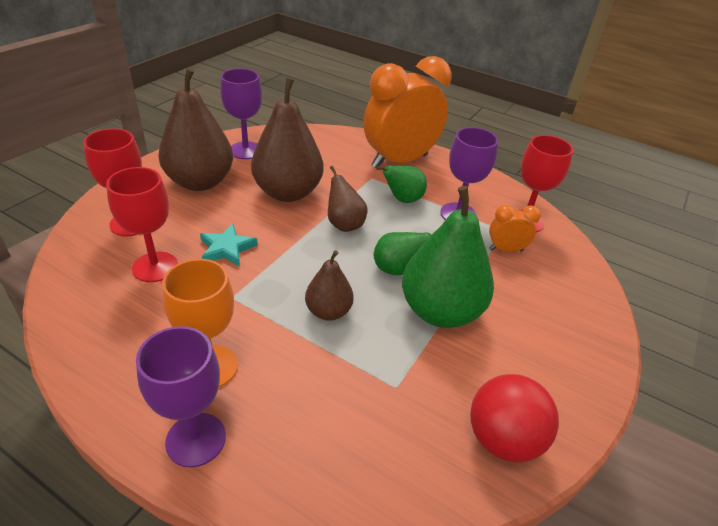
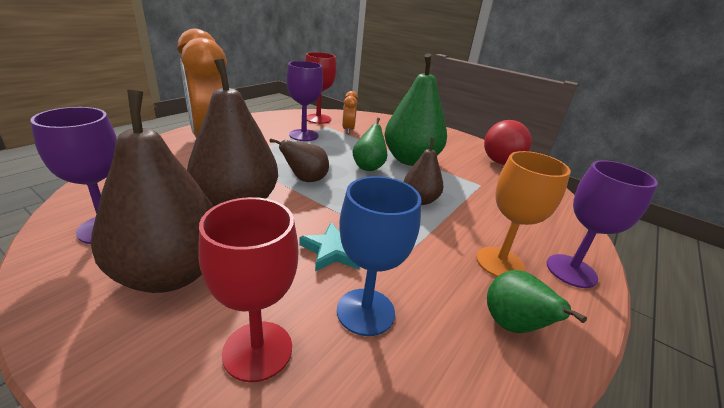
camera: 85 degrees left, 10 degrees down
(155, 267) = (365, 311): red goblet -> blue goblet
(402, 200) = (276, 150): green pear -> green pear (512, 326)

